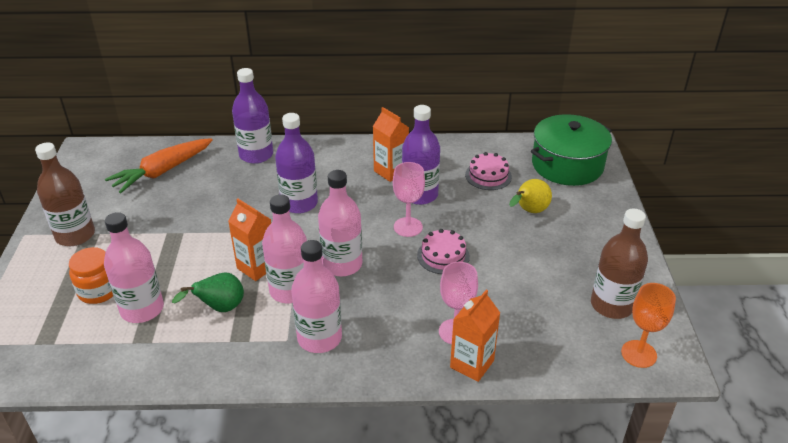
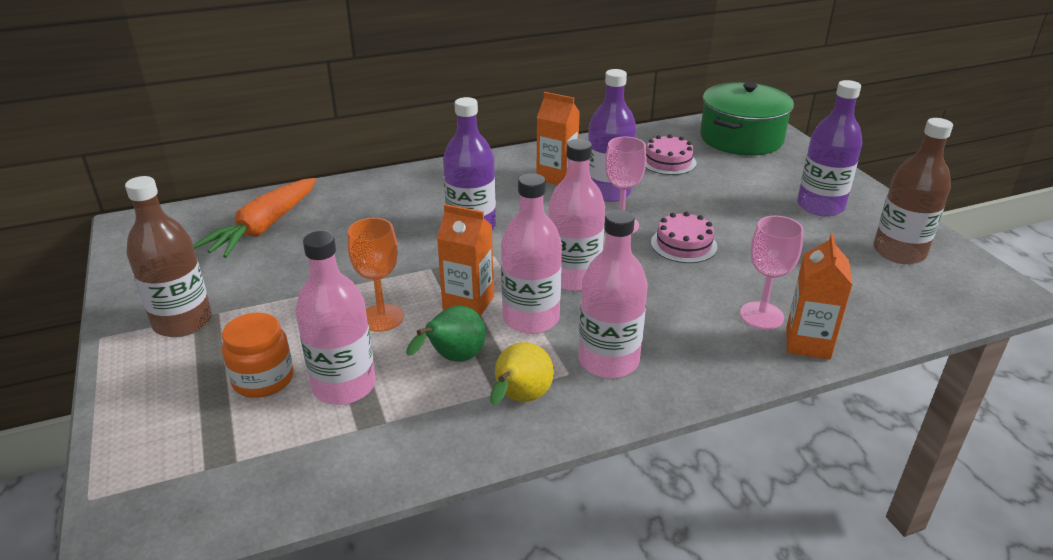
camera: 20 degrees left, 5 degrees down
(256, 155) = (379, 189): purple bottle -> purple bottle (820, 206)
(529, 211) = (739, 185): yellow pear -> yellow pear (520, 399)
(639, 354) = (967, 290): orange goblet -> orange goblet (382, 318)

